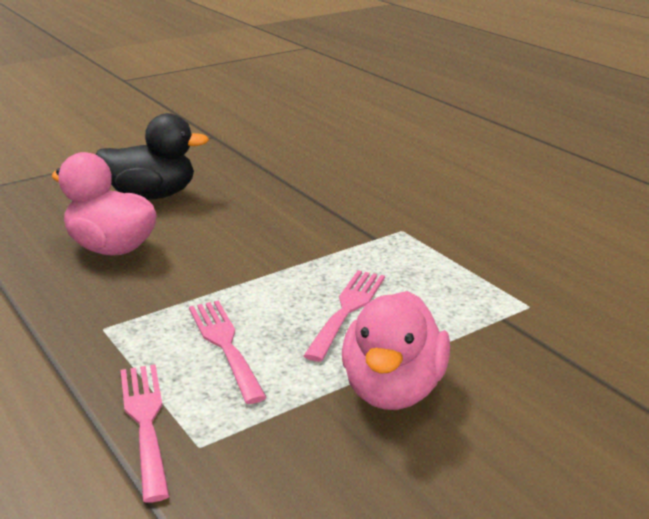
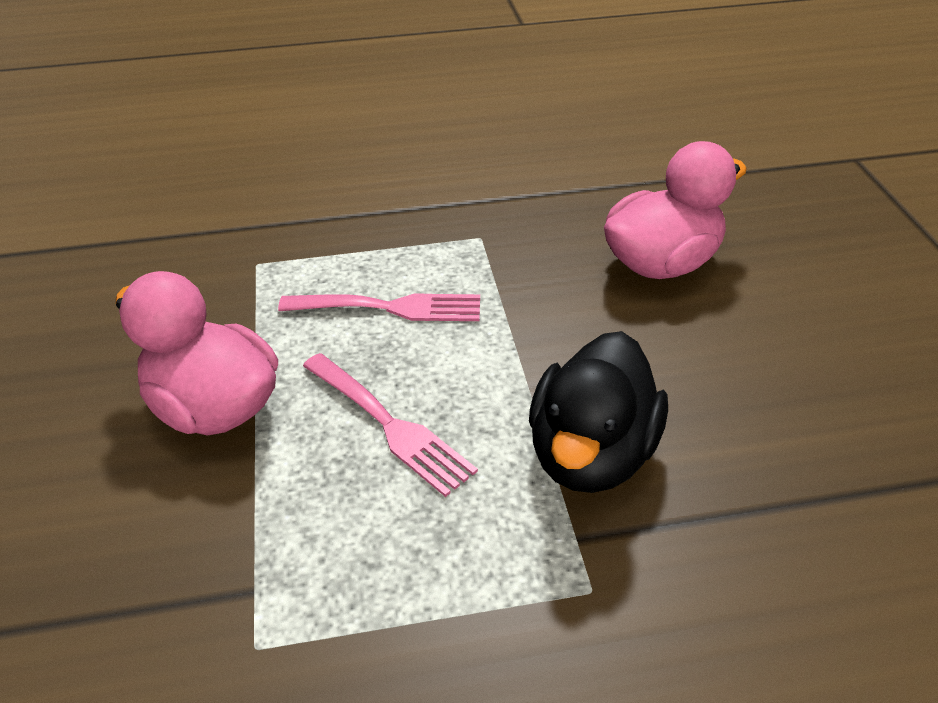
camera: 115 degrees right, 15 degrees up
(145, 422) = (312, 241): pink fork -> none
(152, 195) = (825, 320): black duck -> black duck (591, 453)

